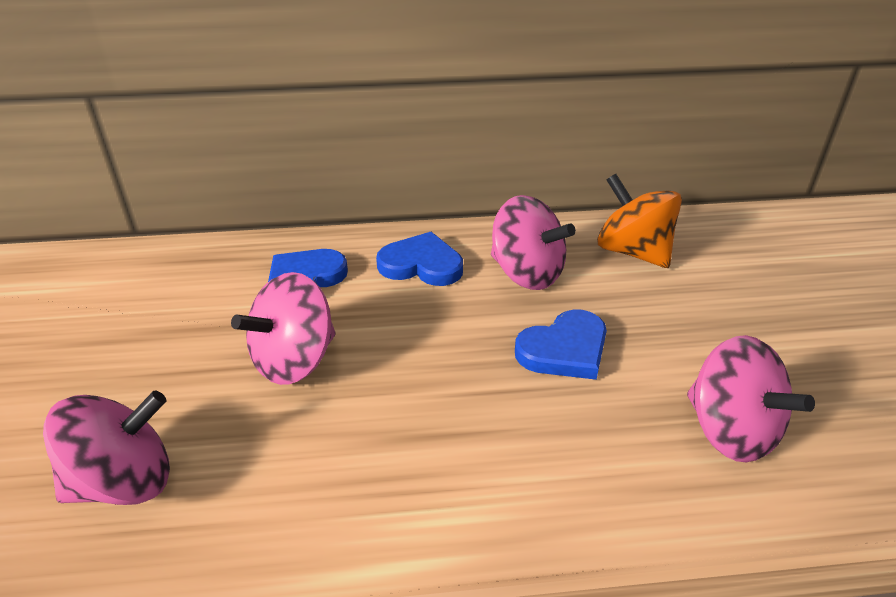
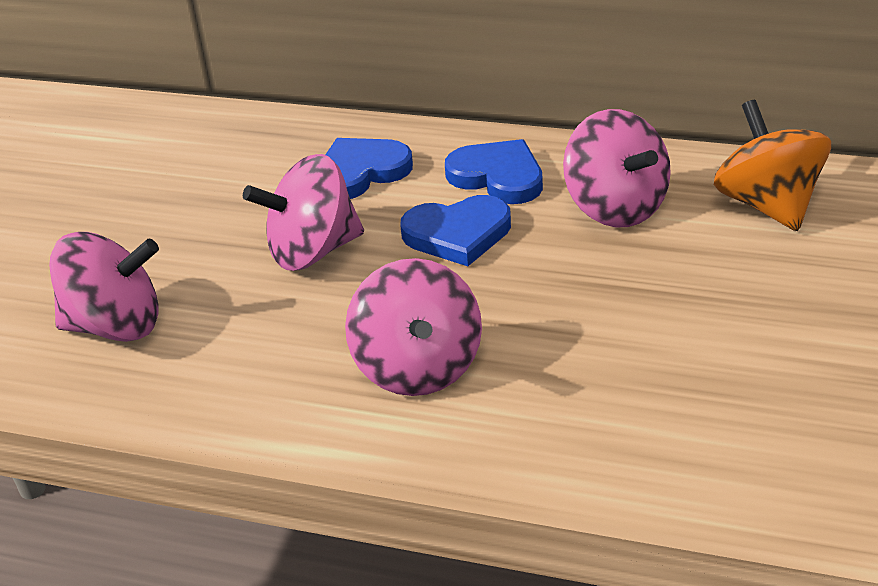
camera: 25 degrees right, 0 degrees up
(564, 349) = (606, 297): blue heart -> blue heart (457, 234)
(731, 431) = (743, 417): pink spinning top -> pink spinning top (418, 367)

